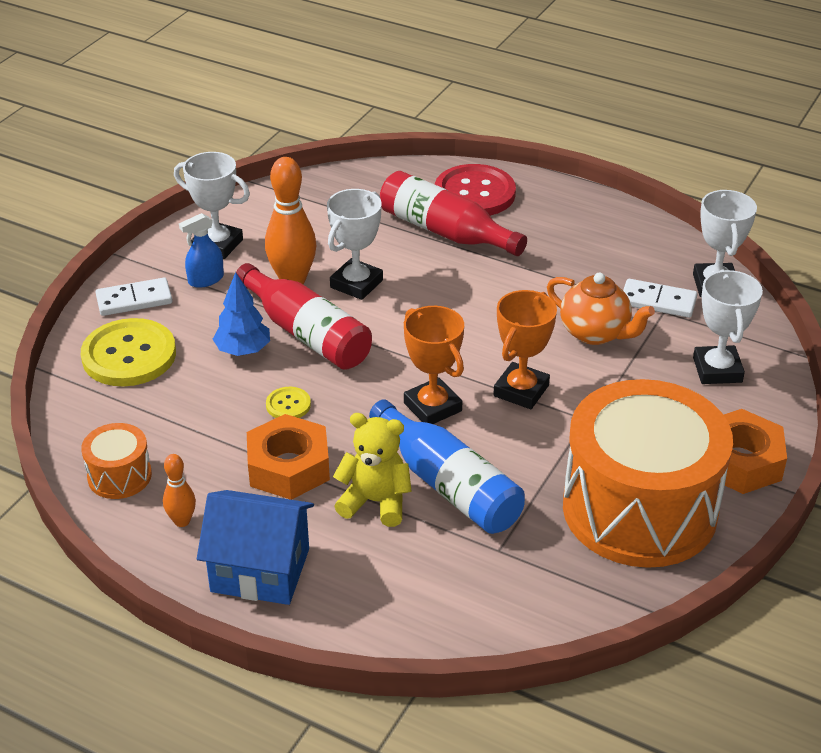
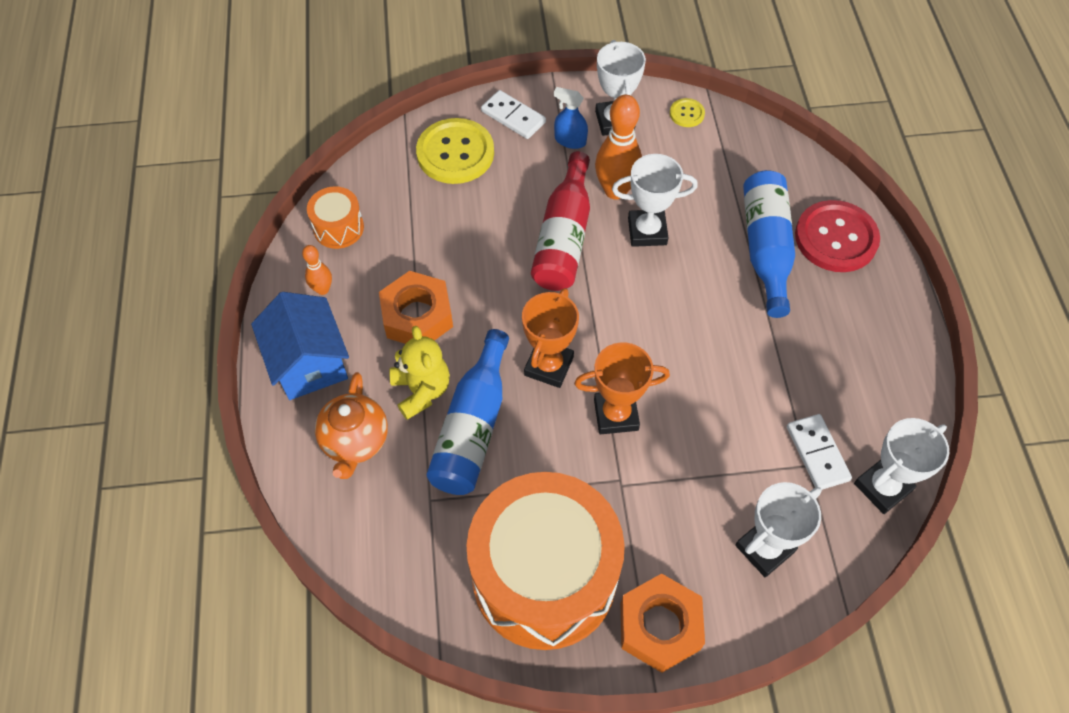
camera: 55 degrees right, 20 degrees up
(243, 350) = (513, 212): blue tree -> none
(288, 405) = (479, 275): yellow button -> yellow button (687, 114)
(445, 232) = (765, 249): red bottle -> blue bottle
(595, 333) = (732, 428): orange teapot -> orange teapot (355, 441)

